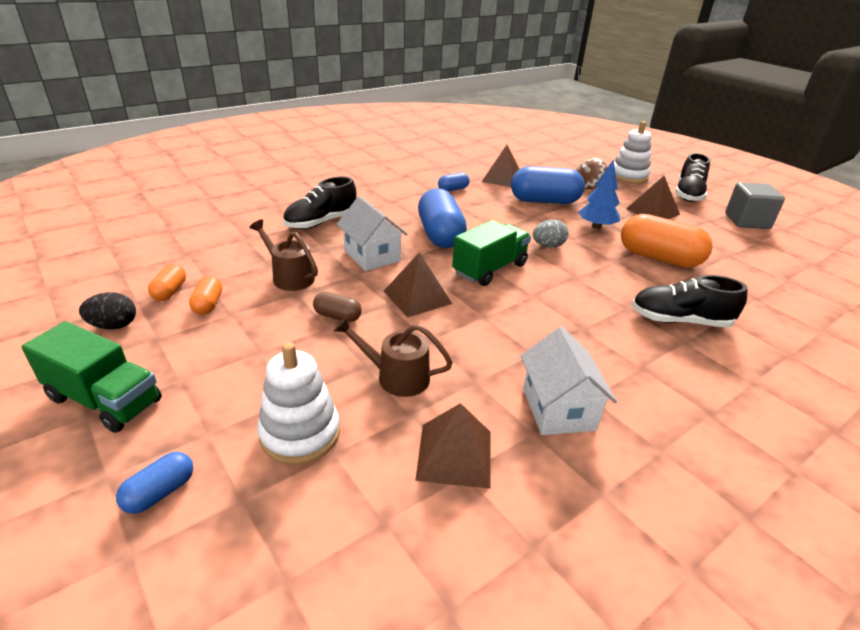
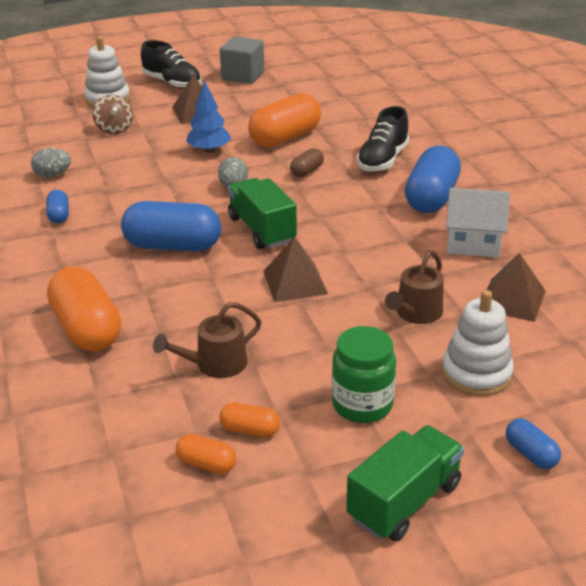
camera: 70 degrees left, 0 degrees up
(114, 326) = (267, 509): black egg -> none
(242, 358) = (362, 405): none -> green jar
(321, 222) = (87, 329): black shoe -> orange capsule
(337, 316) = (310, 337): brown capsule -> brown capsule (307, 171)
(372, 256) = (196, 299): white house -> none
(502, 178) = (53, 175): brown pyramid -> grey egg
(544, 201) = (133, 164): blue capsule -> blue capsule (431, 198)

